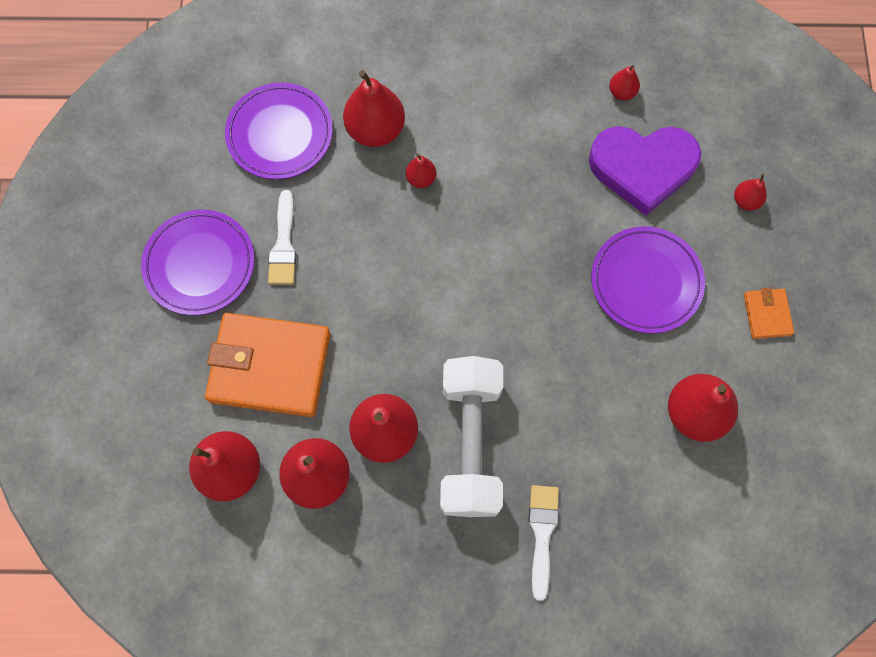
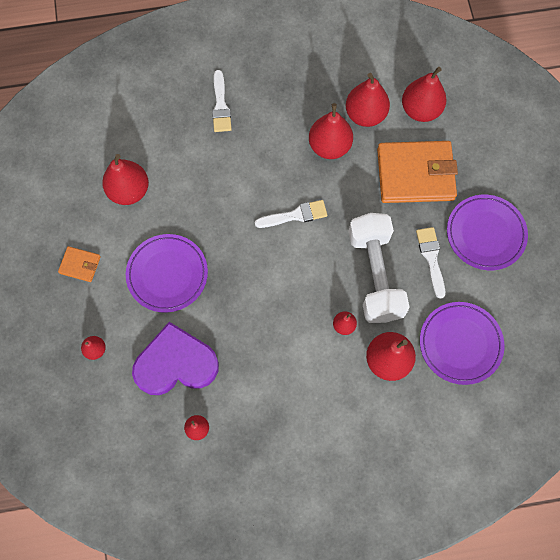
camera: 170 degrees right, 0 degrees up
(457, 335) = (295, 215): none -> white brush
(470, 443) = (273, 149): white dumbbell -> white dumbbell (375, 275)
(767, 314) = (80, 265): orange wallet -> orange wallet turned 60 degrees counterclockwise

